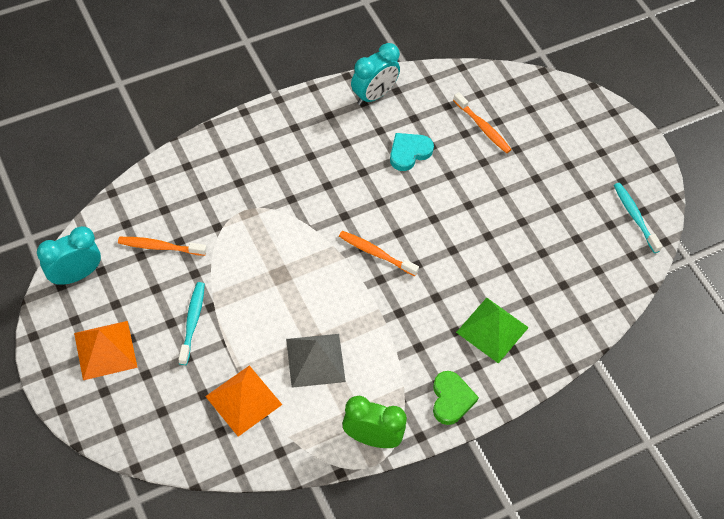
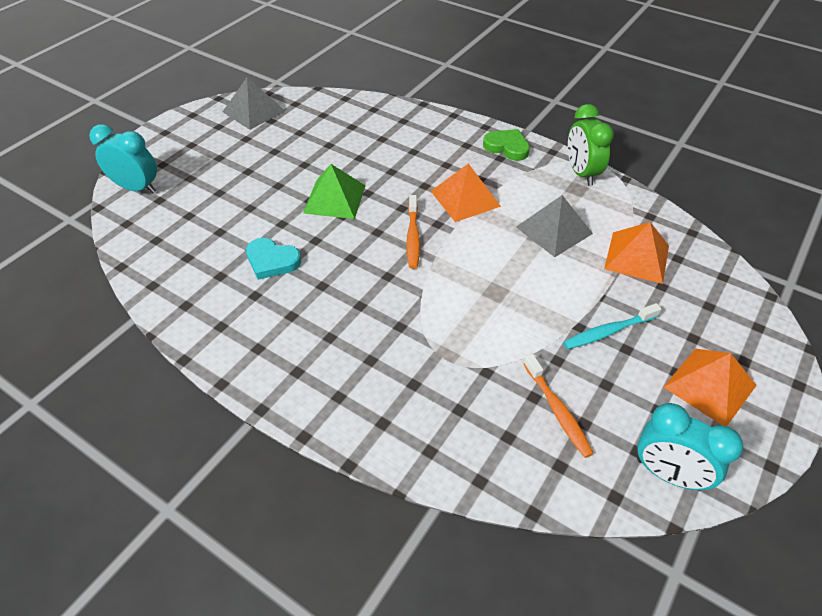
camera: 115 degrees left, 10 degrees down
(374, 95) = (204, 321): turquoise clock -> turquoise clock (137, 188)
(398, 317) = (465, 198): none -> orange pyramid
(451, 399) = (507, 147): green heart -> green heart turned 60 degrees clockwise
(483, 127) = (204, 222): orange toothbrush -> none
(492, 330) = (427, 147): green pyramid -> green pyramid (335, 199)
(635, 217) = (254, 111): turquoise toothbrush -> grey pyramid

